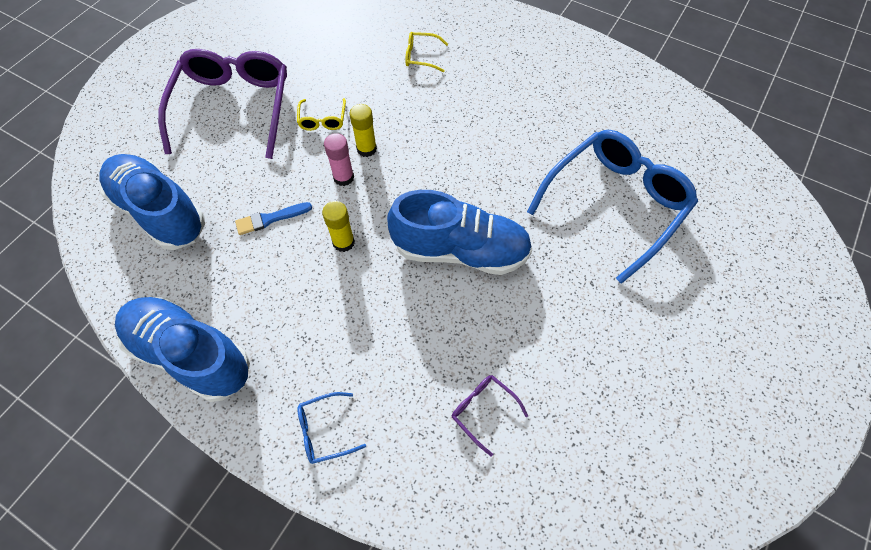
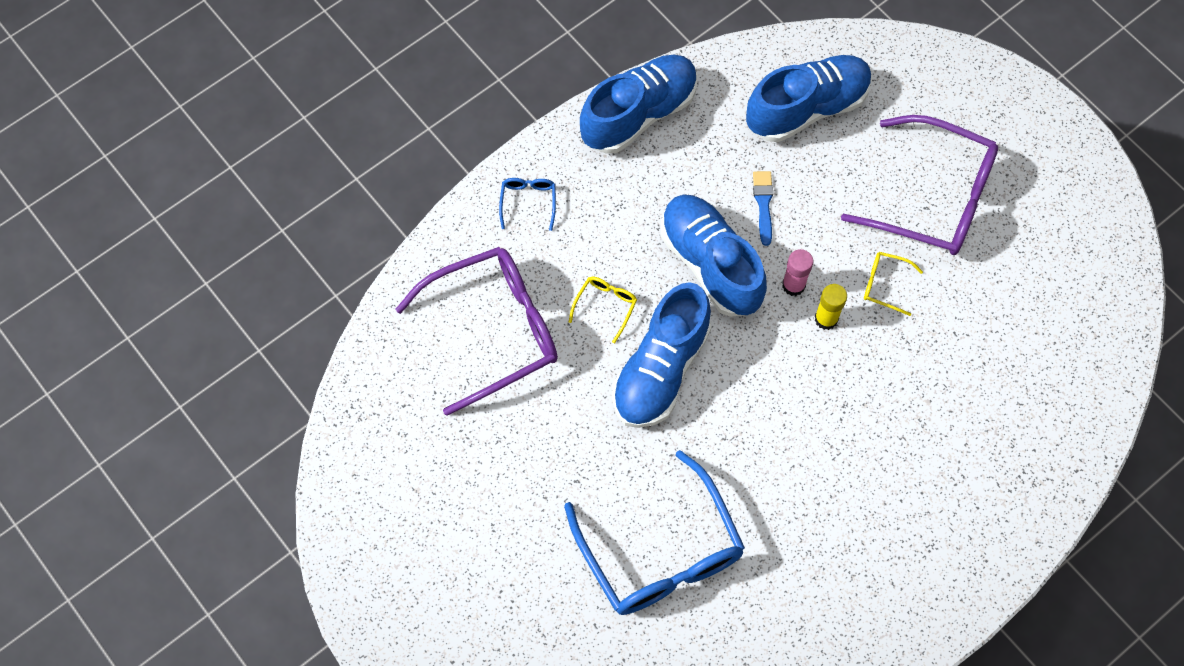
camera: 110 degrees right, 5 degrees up
(343, 242) = (710, 264): yellow glue stick -> blue shoe
(421, 56) = (958, 425): yellow glasses -> yellow glasses (605, 306)
(483, 411) = (493, 331): purple glasses -> purple glasses, size x2.45

